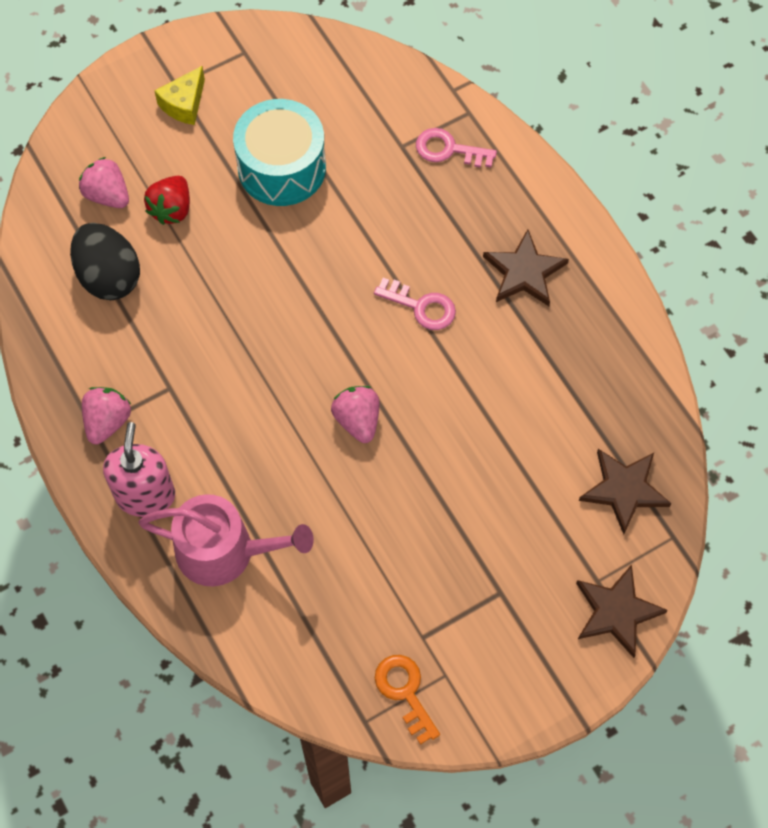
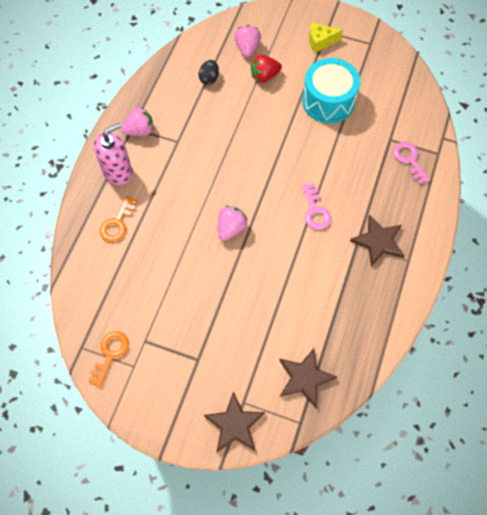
camera: 50 degrees right, 0 degrees up
(109, 276) = (209, 78): black egg -> black egg, size x0.55
(225, 551) = (117, 223): pink watering can -> orange key

